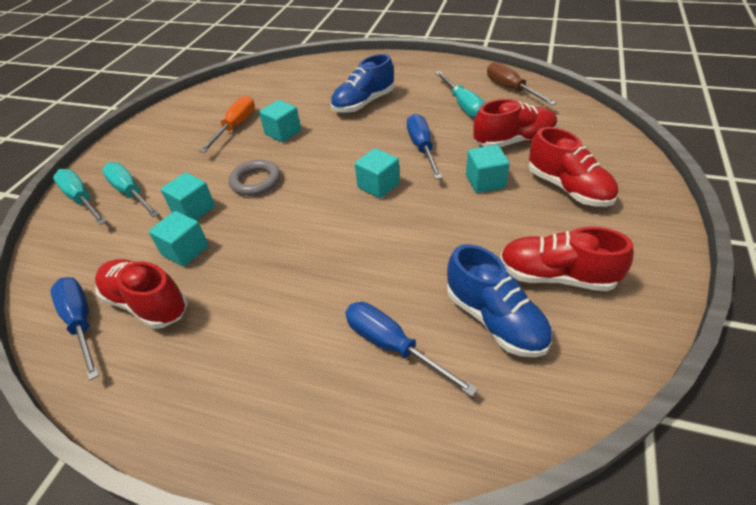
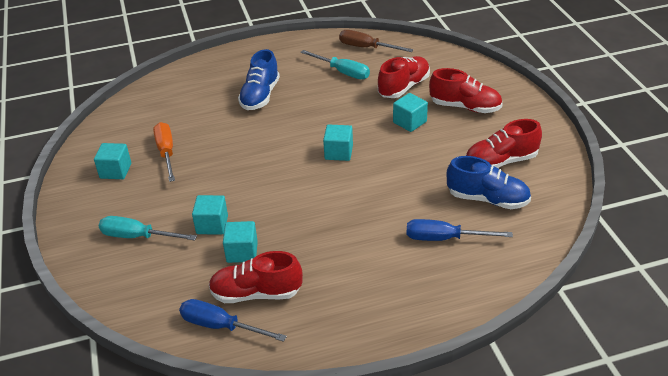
camera: 35 degrees left, 5 degrees down
(82, 200) = (97, 259): turquoise screwdriver -> none
(256, 181) = (239, 186): grey ring -> none
(283, 132) = (217, 142): turquoise cube -> turquoise cube (115, 171)
(422, 148) = (343, 115): blue screwdriver -> none

